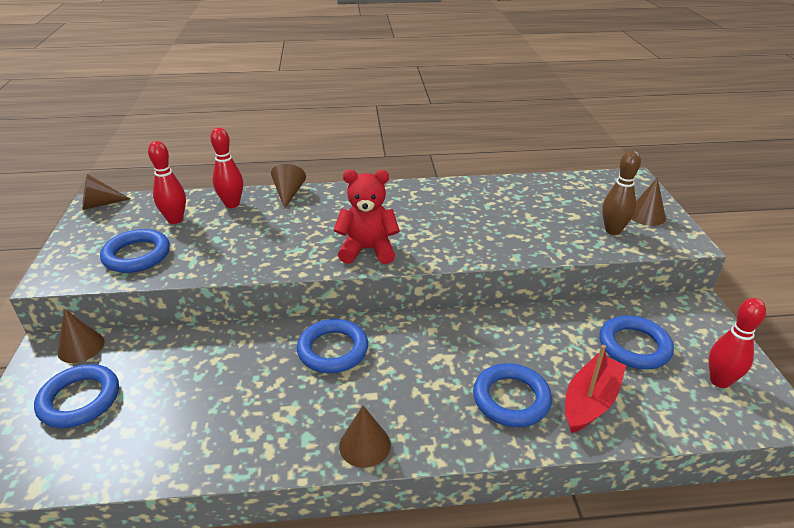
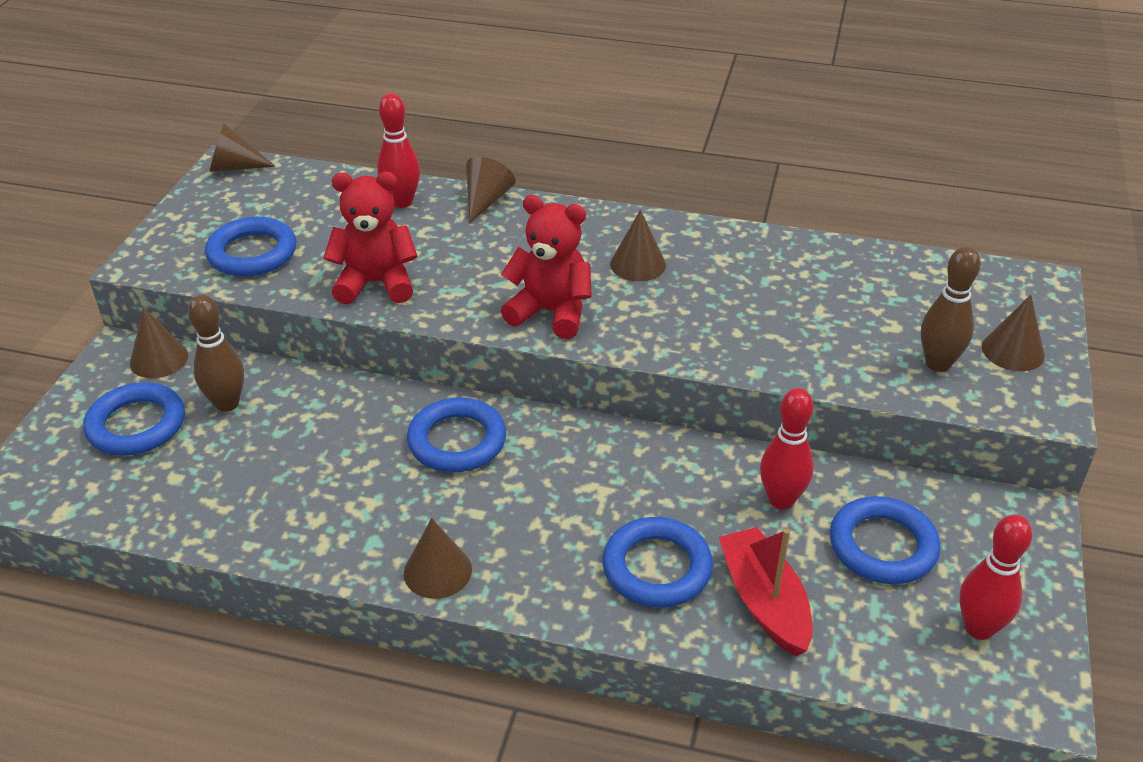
camera: 20 degrees right, 5 degrees up
(149, 366) = (227, 404): none -> brown bowling pin
(175, 220) = (319, 210): red bowling pin -> red bowling pin (781, 500)
(238, 256) = (376, 283): none -> red teddy bear
(406, 211) = (638, 264): none -> brown cone
(590, 401) = (764, 601): red boat -> red boat turned 75 degrees counterclockwise

